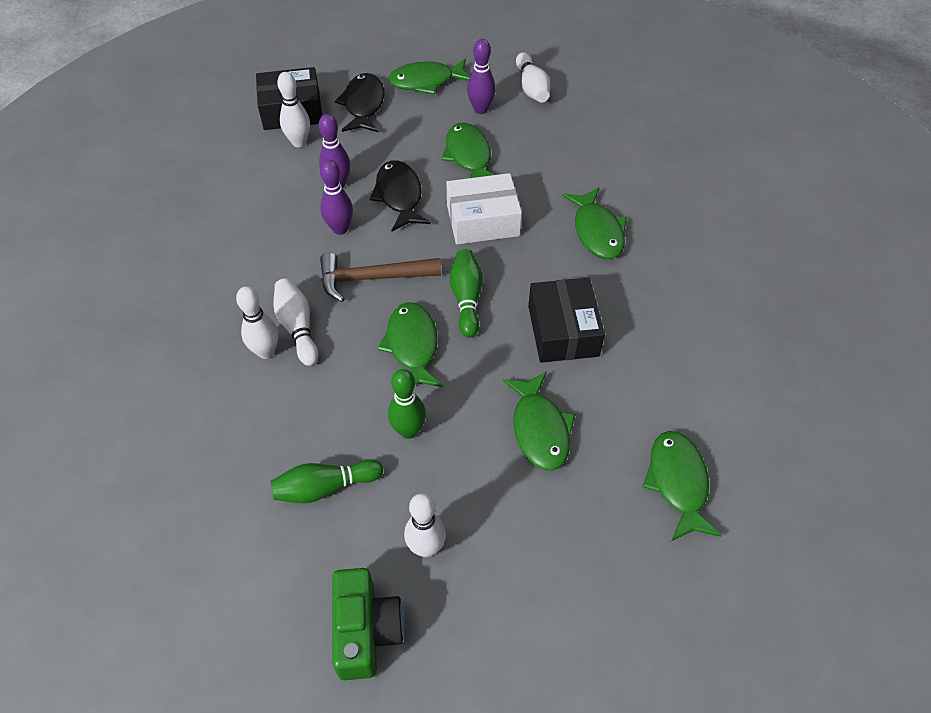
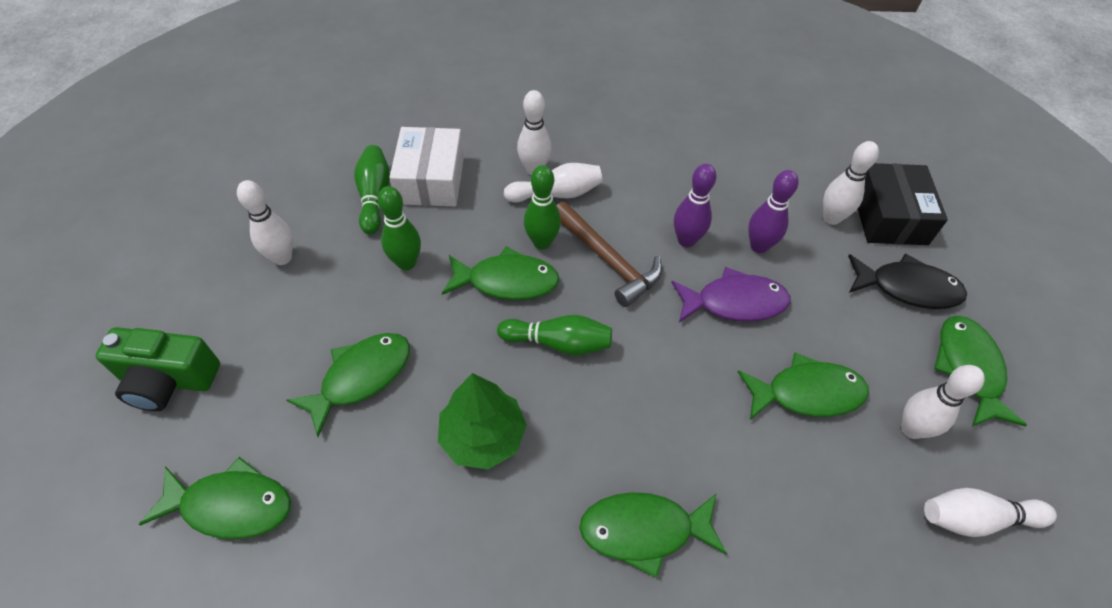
camera: 100 degrees right, 0 degrees up
(361, 328) = (542, 242): none -> green bowling pin
(366, 630) = (235, 208): green camera -> green camera (168, 380)
(372, 278) = (608, 260): brown hammer -> brown hammer turned 135 degrees clockwise
(399, 196) = (734, 302): black fish -> purple fish
(480, 109) = (911, 429): purple bowling pin -> white bowling pin
(483, 220) = (683, 385): white box -> white box (431, 179)
(539, 429) = (361, 377): green fish -> green fish turned 135 degrees clockwise
(563, 331) = (483, 436): black box -> green tree

